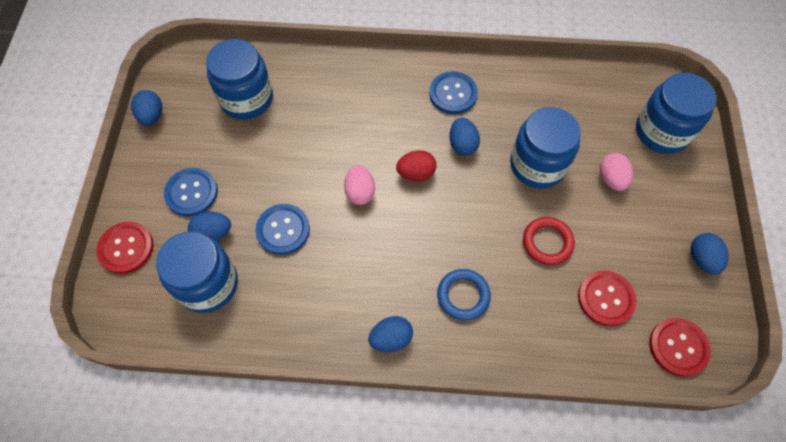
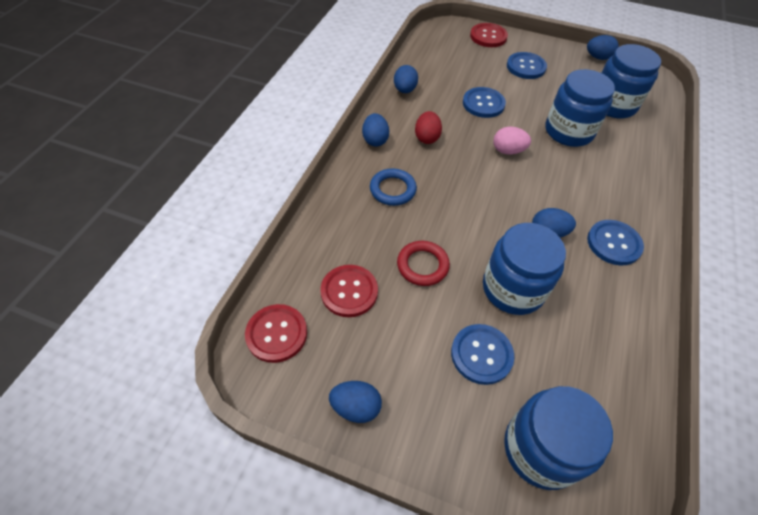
camera: 105 degrees right, 10 degrees down
(208, 284) = (451, 64): blue jar -> blue jar (568, 131)
(213, 233) = (489, 72): blue egg -> blue egg (405, 90)
(416, 173) = (520, 190): red egg -> red egg (427, 138)
(611, 179) = (481, 354): pink egg -> blue button

